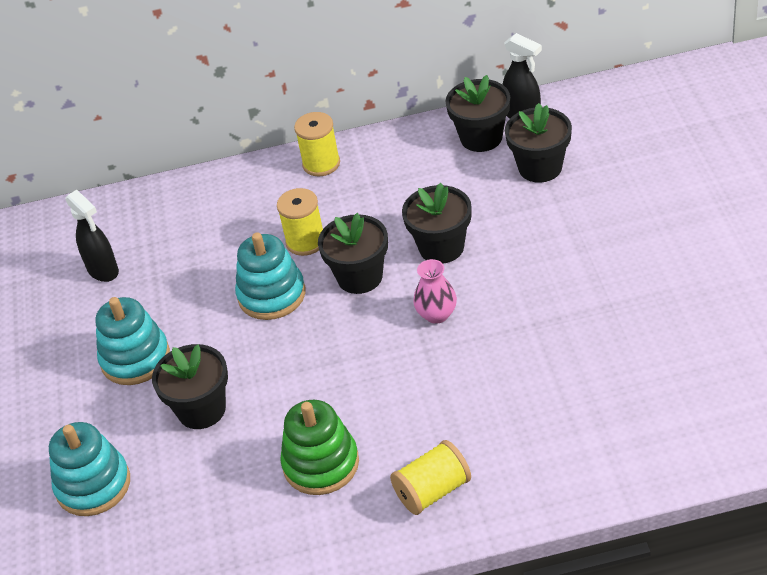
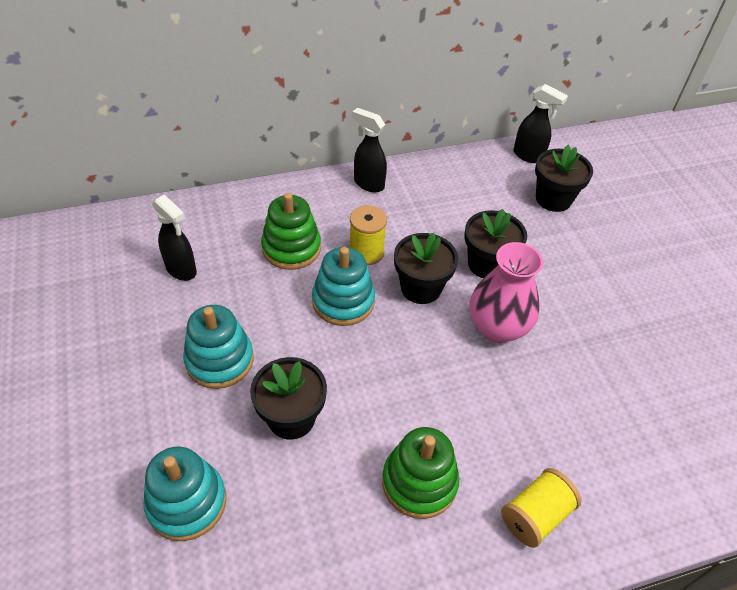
camera: 15 degrees left, 5 degrees up
(223, 242) = (291, 248): none -> green stacking toy
(321, 164) = (368, 184): yellow spool -> black spray bottle
(437, 314) = (497, 327): pink vase -> pink vase, size x1.74
(481, 138) = (498, 171): black flower pot -> none

